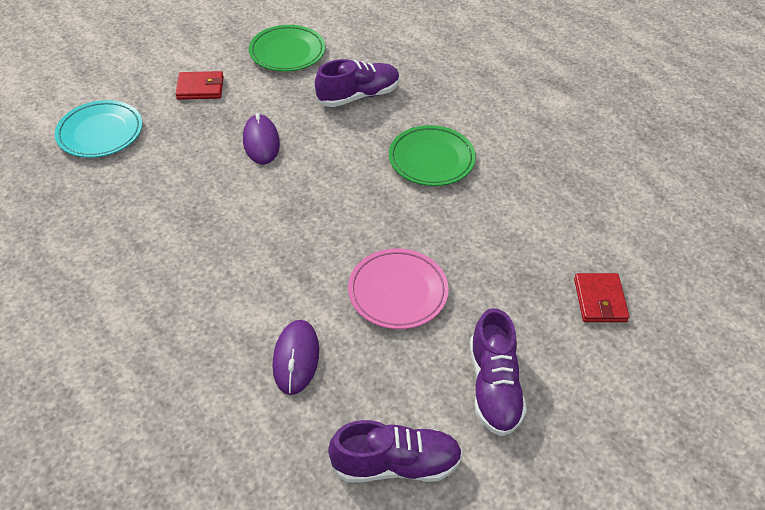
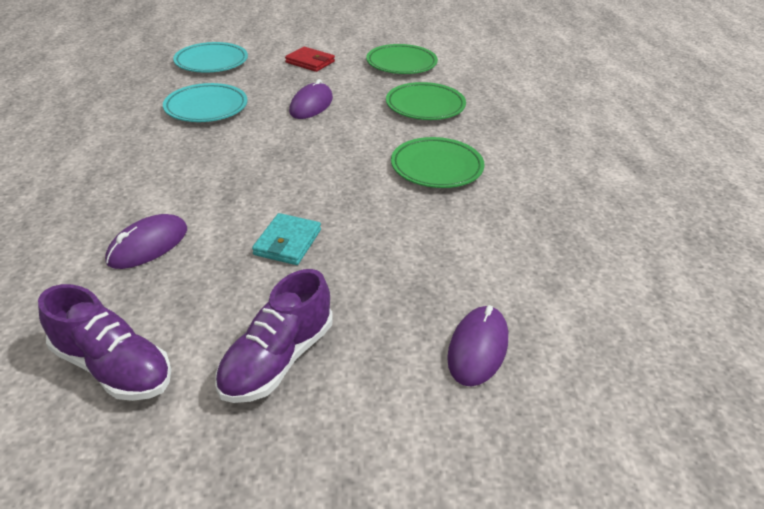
camera: 35 degrees right, 10 degrees down
(167, 193) = (206, 107): none -> turquoise plate
(358, 96) = (425, 106): purple shoe -> green plate
(398, 292) = (287, 242): pink plate -> turquoise wallet
(600, 300) = (478, 348): red wallet -> purple mouse

